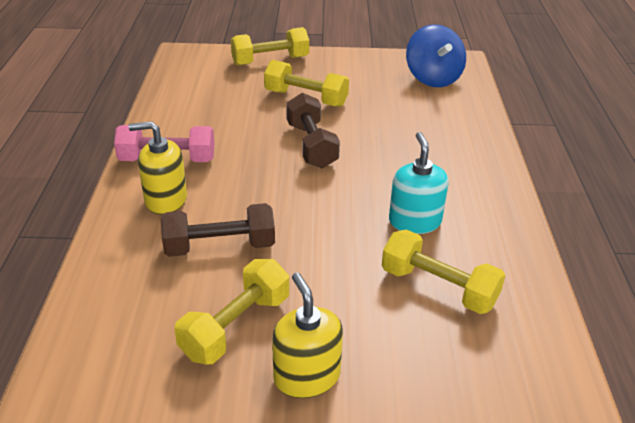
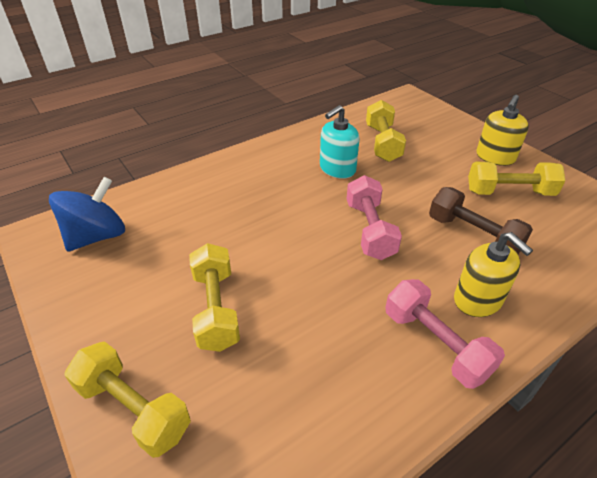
camera: 125 degrees left, 5 degrees up
(300, 191) = (369, 230): none -> pink dumbbell
(311, 145) = (301, 257): brown dumbbell -> none

